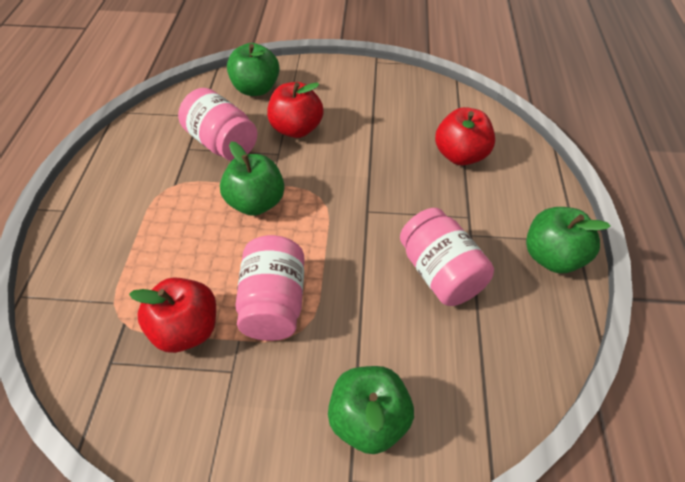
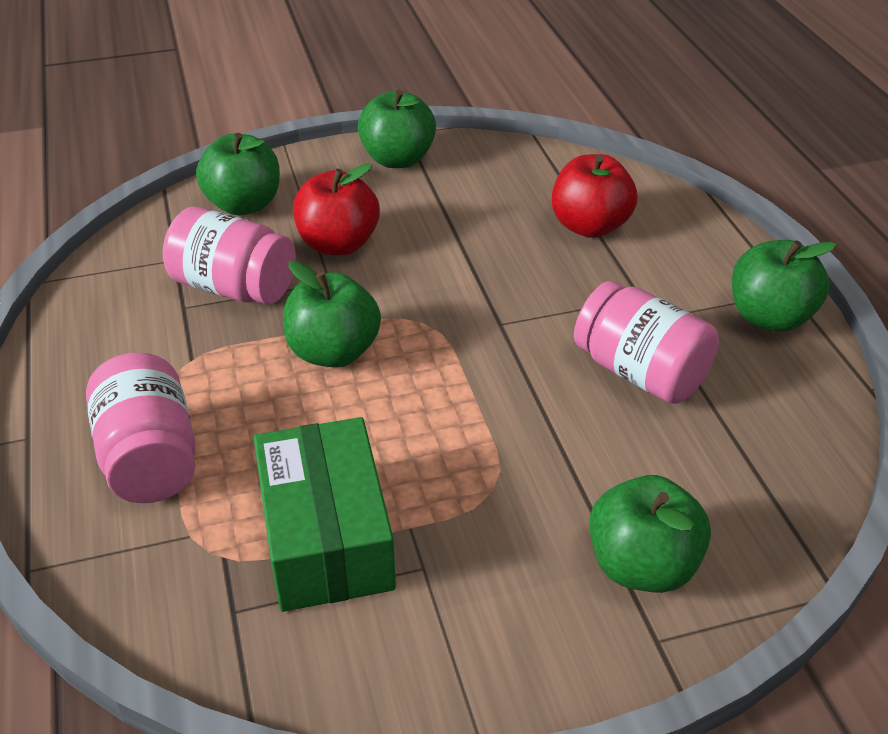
camera: 20 degrees left, 10 degrees down
(186, 329) = (326, 537): red apple -> green box
(273, 303) = (434, 468): pink jar -> pink jar (150, 458)
(361, 79) = (398, 159): none -> green apple

